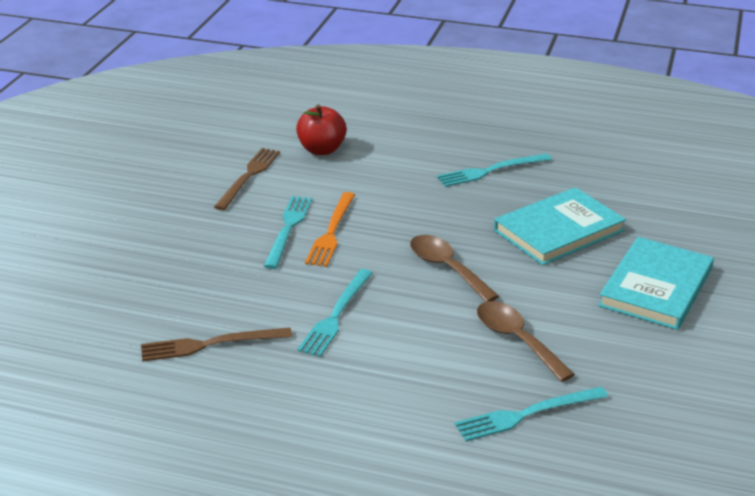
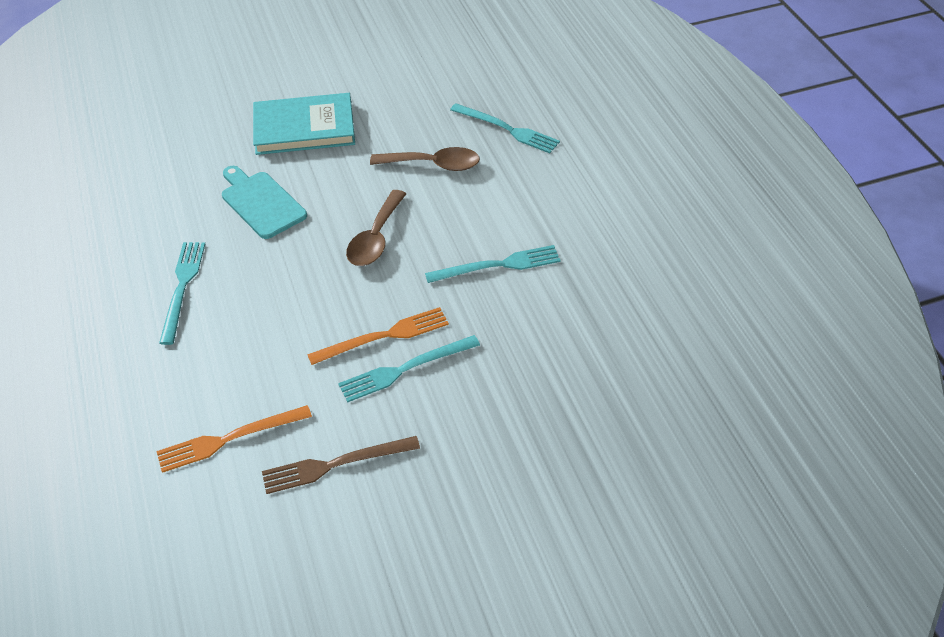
camera: 125 degrees left, 15 degrees up
(210, 344) = (605, 313): brown fork -> none
(321, 150) = (229, 439): red apple -> orange fork
(490, 171) = (182, 287): turquoise fork -> turquoise fork turned 120 degrees counterclockwise
(516, 339) = (434, 164): brown spoon -> brown spoon turned 105 degrees counterclockwise
(559, 231) = (261, 203): turquoise book -> turquoise cutting board

